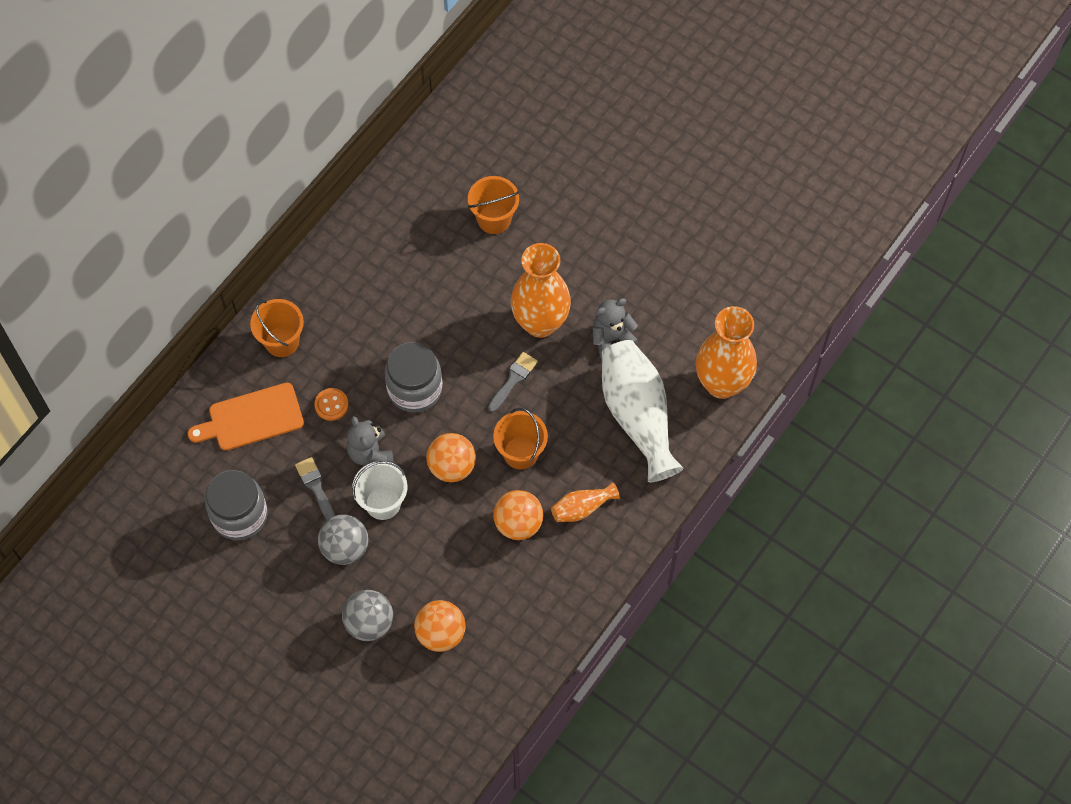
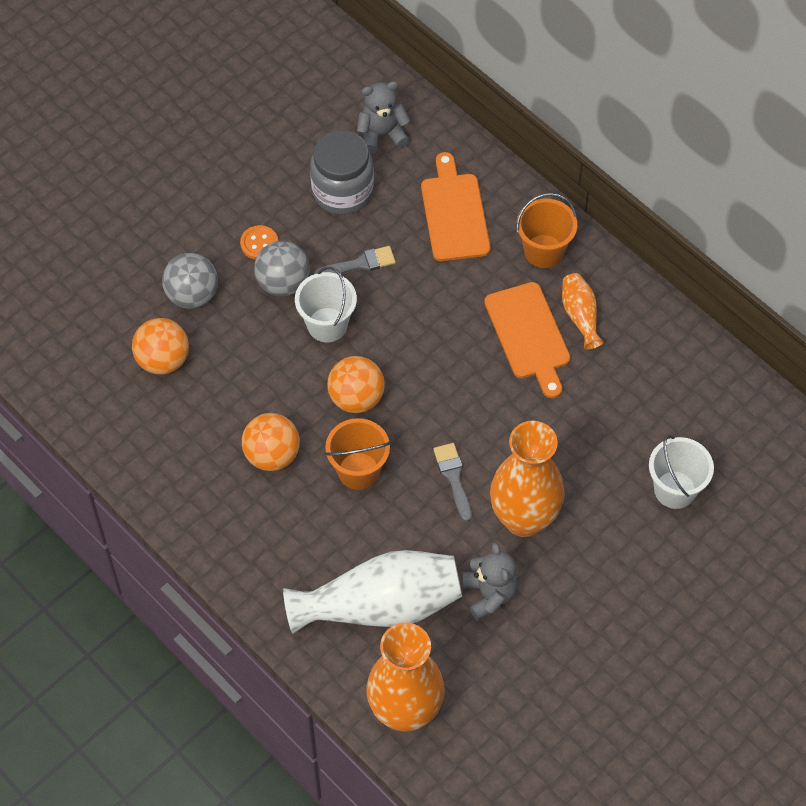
camera: 100 degrees right, 5 degrees down
(331, 405) = (456, 290): orange button -> orange button (259, 243)
(368, 342) = (529, 335): none -> orange cutting board
(370, 453) = (390, 320): grey teddy bear -> grey teddy bear (382, 134)
(415, 389) = (460, 374): grey jar -> none
(494, 219) = (675, 489): orange bucket -> white bucket
(513, 380) = (453, 477): grey brush -> grey brush turned 150 degrees counterclockwise
(582, 508) = (276, 524): orange vase -> orange vase (580, 316)

